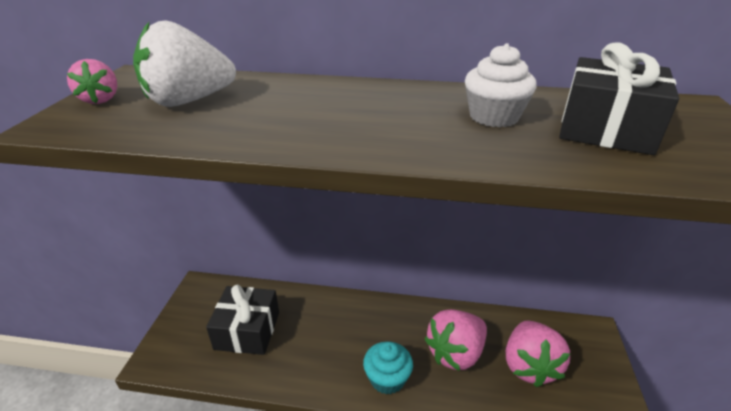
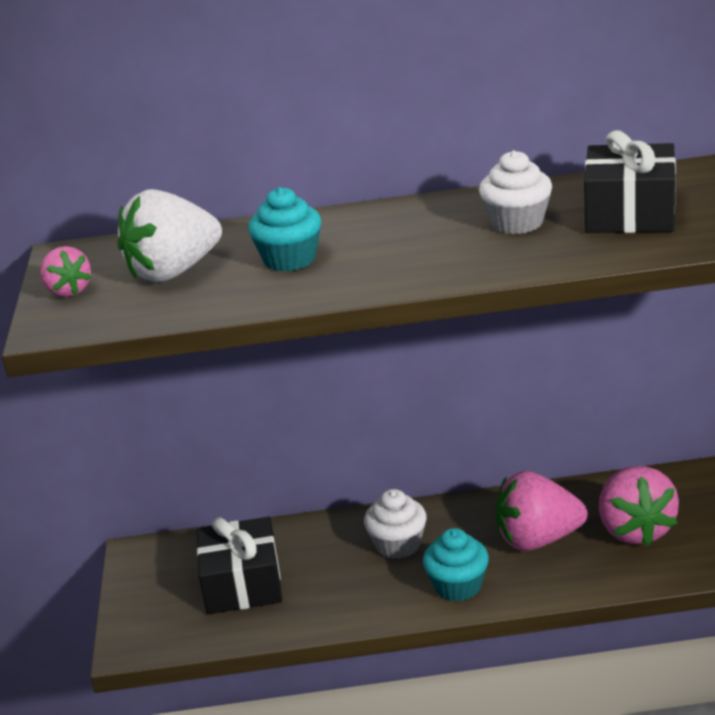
camera: 10 degrees left, 5 degrees down
(283, 109) = (289, 259): none -> turquoise cupcake
(358, 328) = (398, 545): none -> white cupcake
(455, 353) = (537, 540): pink strawberry -> pink strawberry turned 45 degrees clockwise

